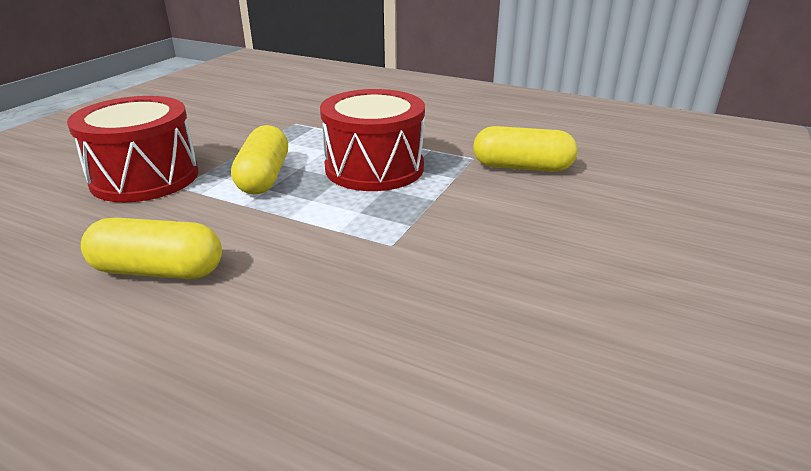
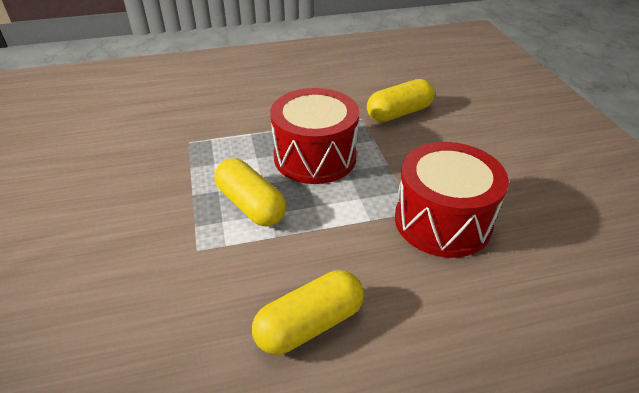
camera: 40 degrees left, 10 degrees up
(145, 177) = (151, 258): red drum -> red drum (442, 221)

